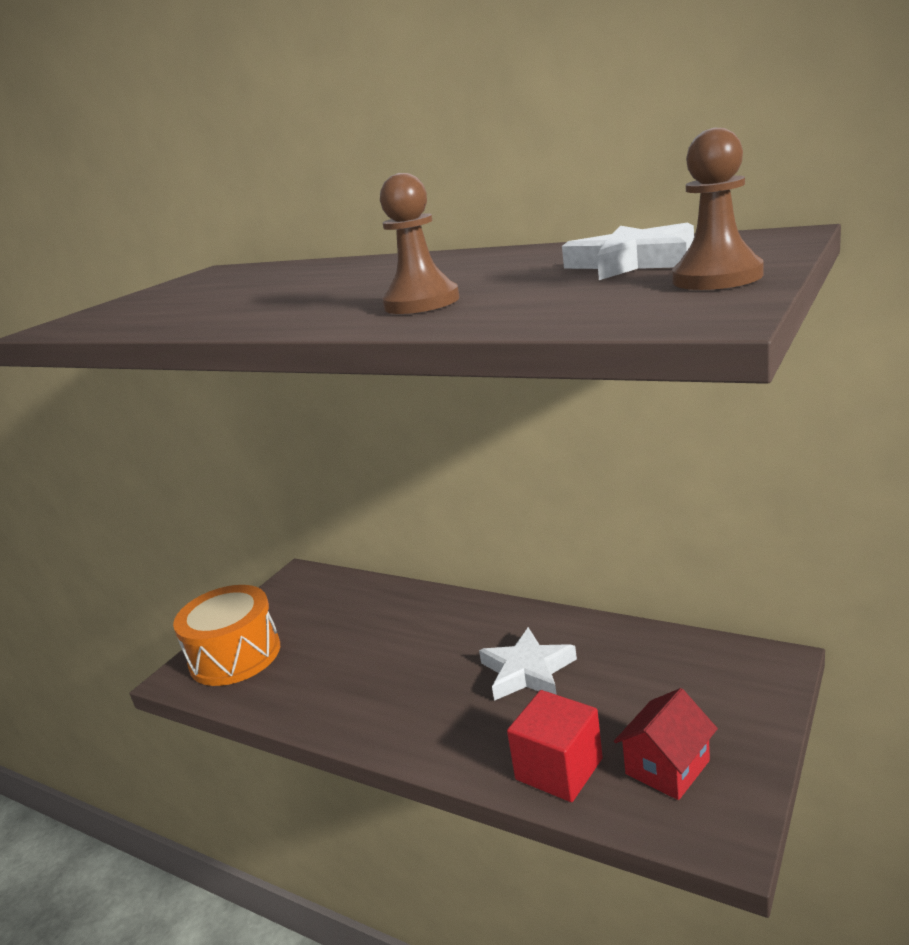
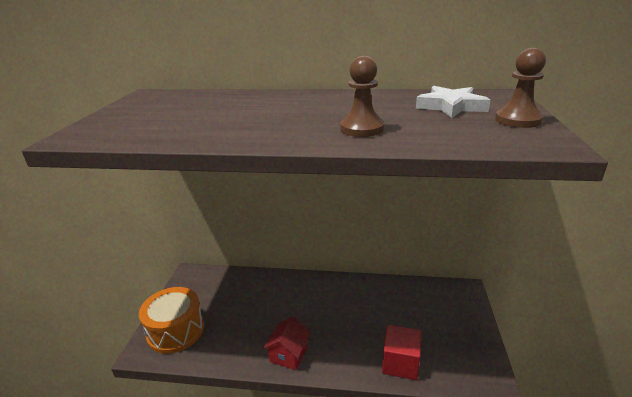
camera: 25 degrees left, 5 degrees up
(527, 671) = (355, 312): white star -> none
(667, 767) = (449, 351): red house -> red house (288, 354)

